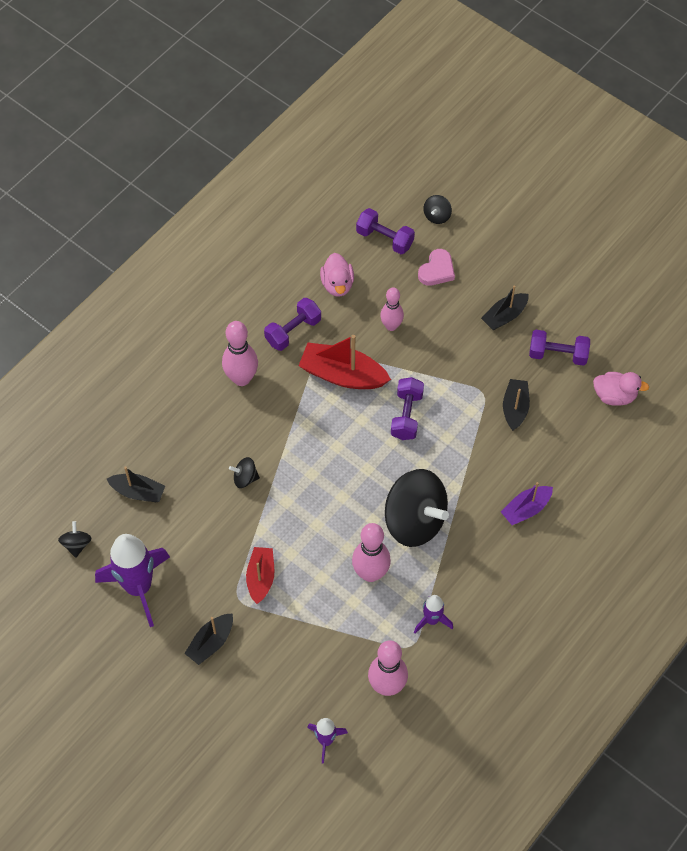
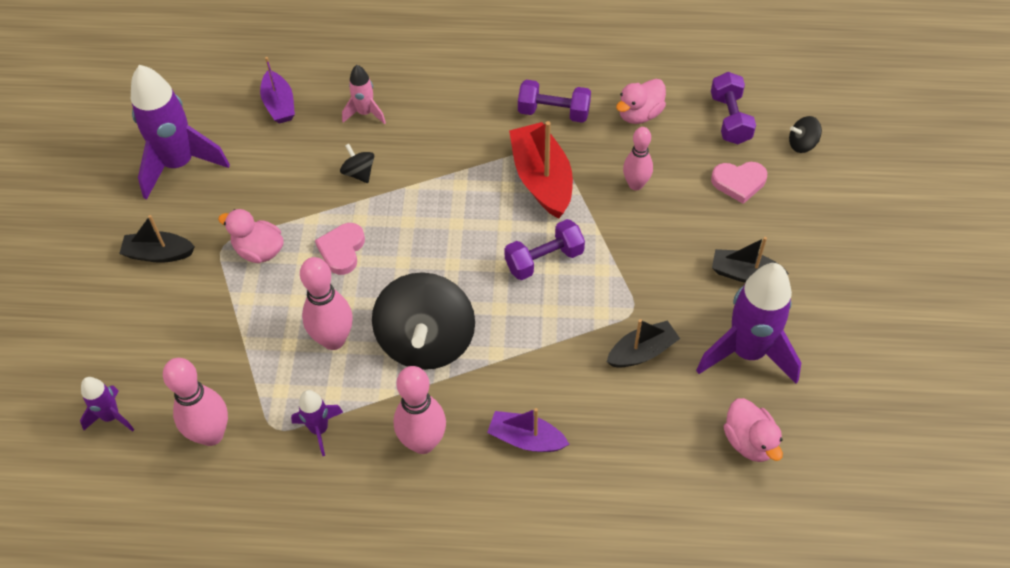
camera: 55 degrees right, 5 degrees down
(76, 544) = (191, 95): black spinning top -> none
(138, 492) = (279, 104): black boat -> purple boat
(194, 443) = (365, 113): none -> pink rocket
(241, 378) = (465, 105): pink bowling pin -> pink bowling pin (423, 442)
(261, 577) = (259, 250): red boat -> pink duck
(302, 527) = (342, 250): none -> pink heart
(558, 354) = (747, 352): purple dumbbell -> purple rocket

